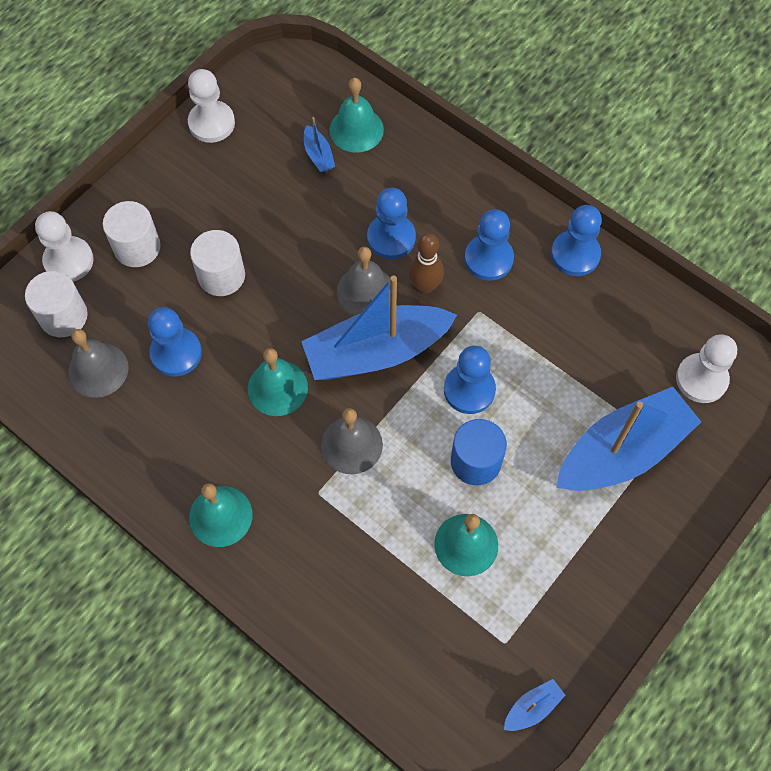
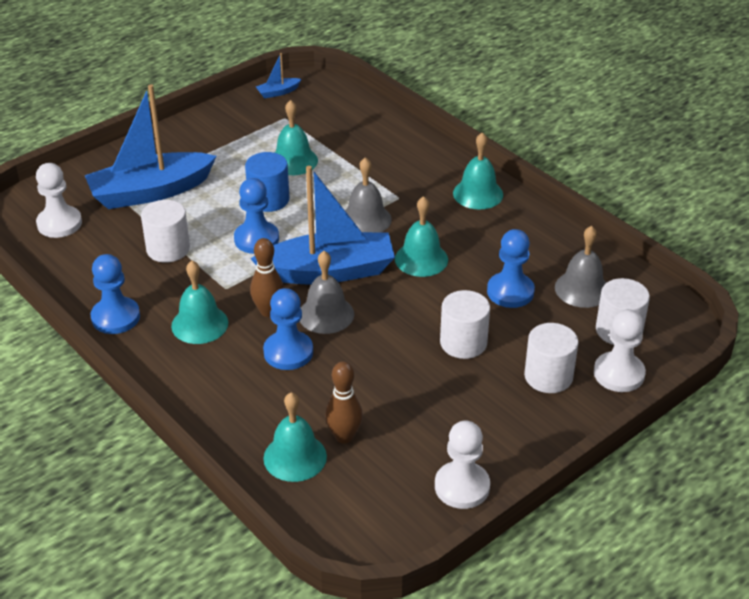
camera: 170 degrees left, 25 degrees down
(318, 155) = (344, 436): blue boat -> brown bowling pin
(488, 259) = (199, 324): blue pawn -> turquoise bell
(562, 358) = (168, 249): none -> white cylinder

